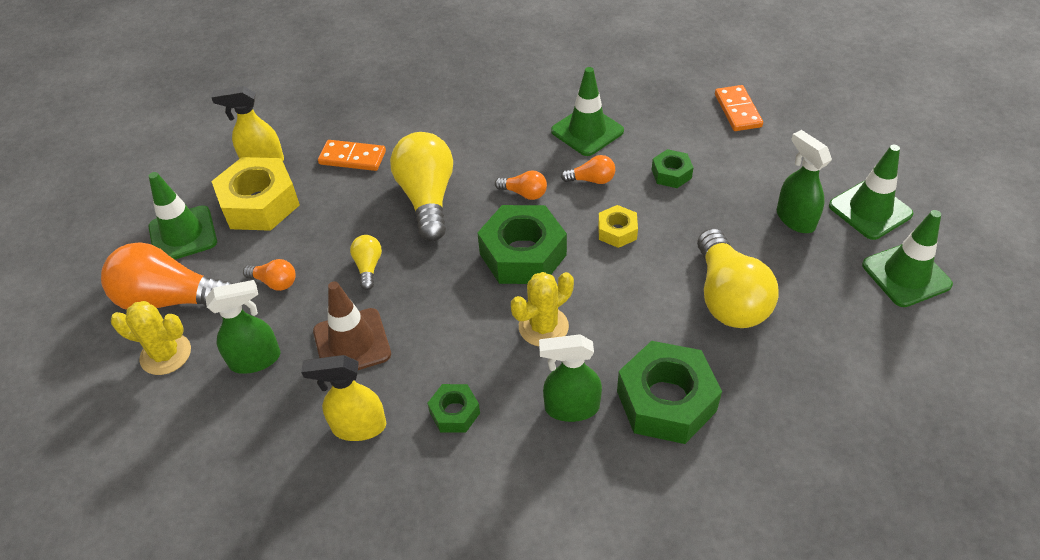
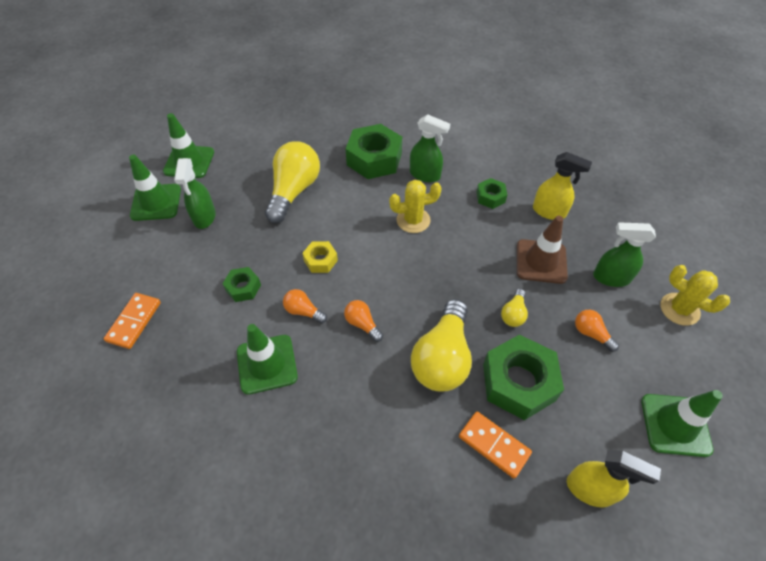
camera: 155 degrees left, 5 degrees up
(171, 299) = (680, 356): orange light bulb -> none
(260, 203) = (597, 428): yellow nut -> none
(523, 254) = (396, 273): green nut -> green nut (518, 382)

